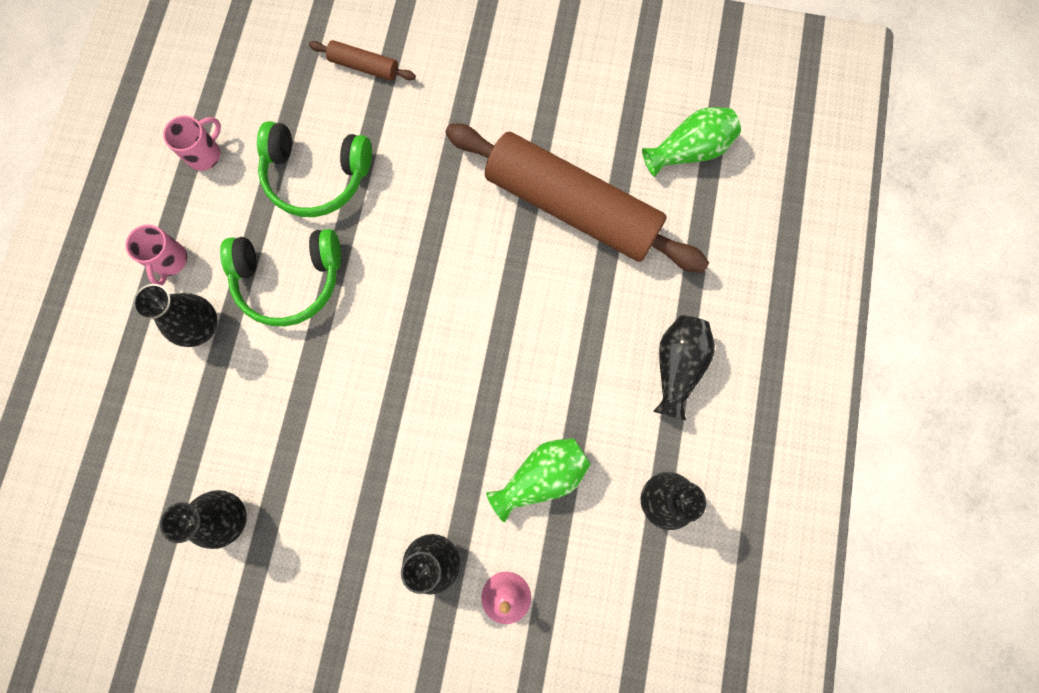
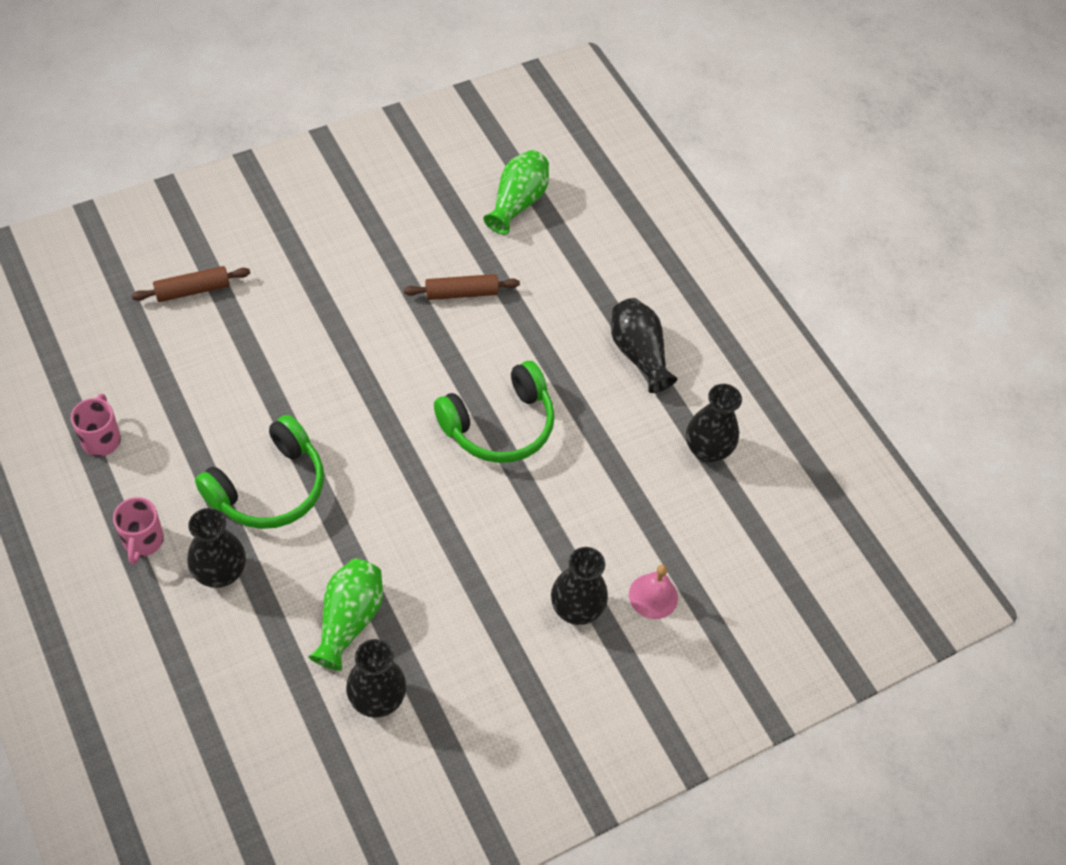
camera: 45 degrees left, 20 degrees down
(169, 261) = (143, 541): pink mug -> pink mug turned 45 degrees clockwise
(316, 176) = (223, 396): green headphones -> green headphones (499, 425)
(542, 477) = (605, 494): green vase -> green vase (349, 620)
(572, 207) = (461, 293): brown rolling pin -> brown rolling pin, size x0.41

